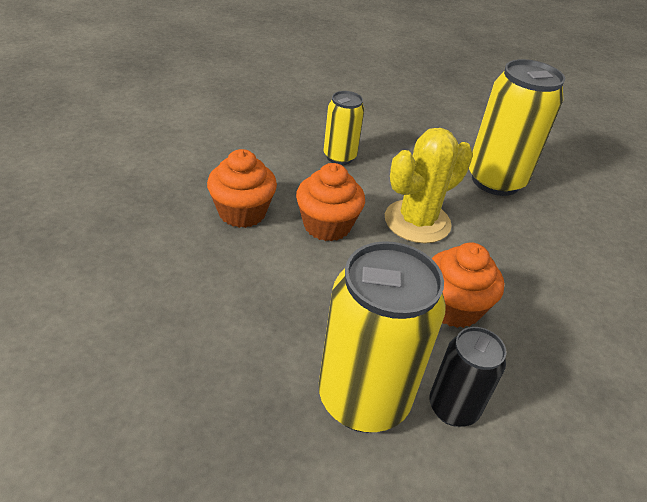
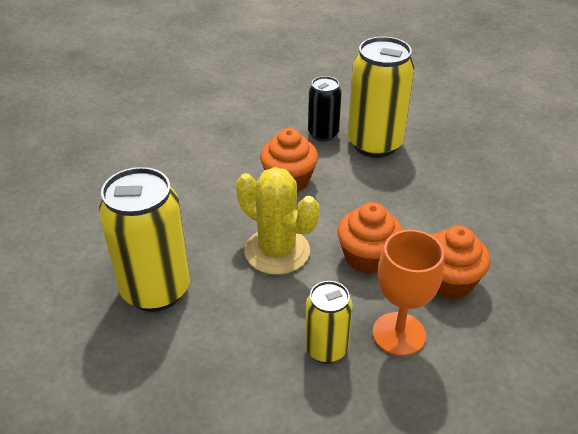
camera: 160 degrees left, 0 degrees up
(285, 170) = (399, 334): none -> orange goblet
(417, 221) = (277, 251): yellow cactus -> yellow cactus turned 60 degrees clockwise

